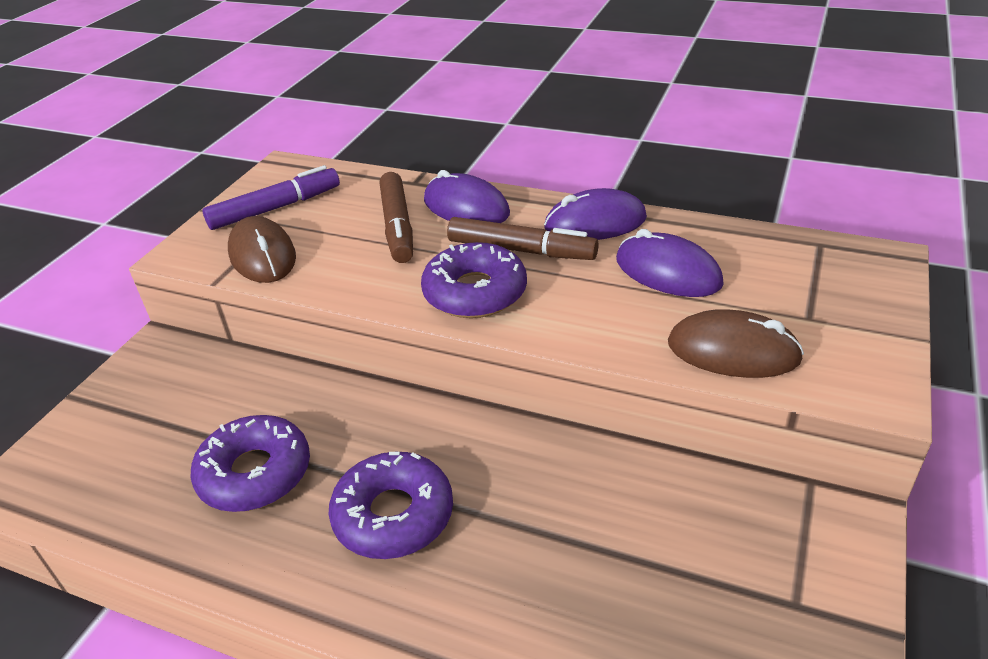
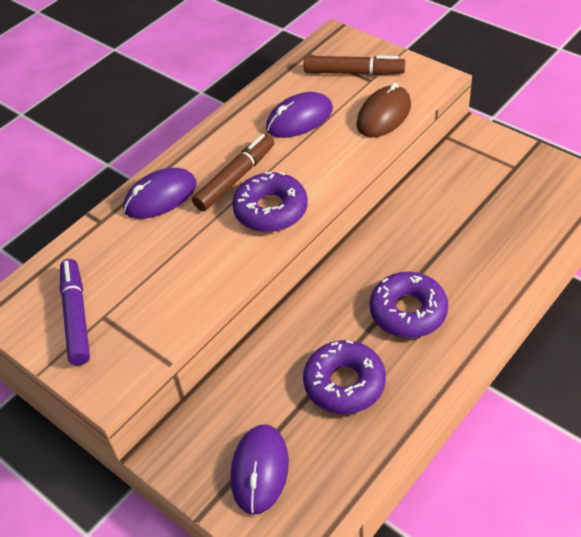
camera: 70 degrees left, 10 degrees up
(262, 255) = (148, 328): brown mouse -> none
(398, 226) = (160, 239): brown marker -> brown marker (354, 72)
(595, 223) = (226, 136): purple mouse -> purple mouse (260, 470)

